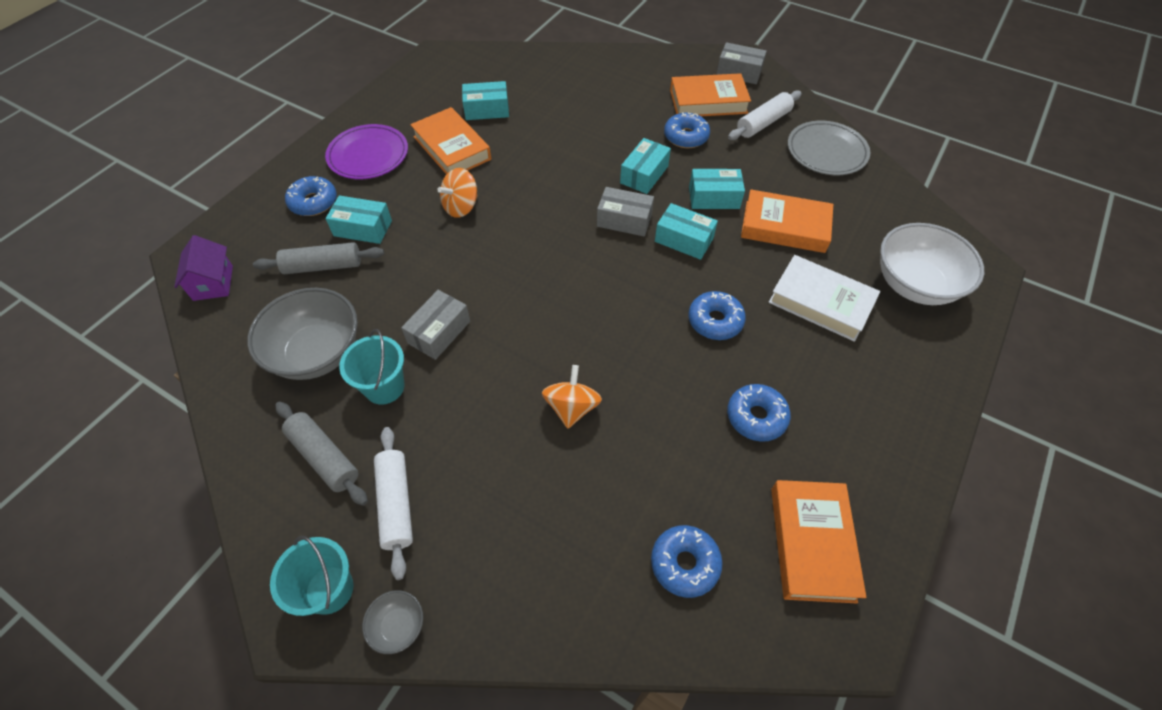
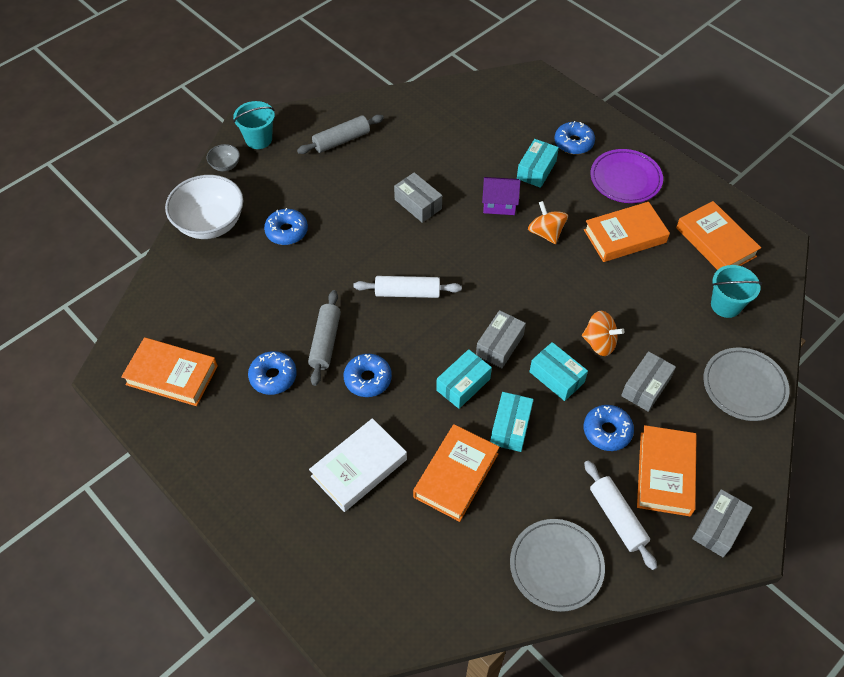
camera: 105 degrees right, 0 degrees up
(213, 283) = (503, 90): purple house -> purple house (499, 204)
(317, 353) = (422, 140): grey bowl -> none
(323, 266) = (502, 146): grey rolling pin -> grey rolling pin (325, 342)
(384, 387) = (382, 171): turquoise bucket -> turquoise bucket (725, 305)
(396, 504) = (296, 170): white rolling pin -> white rolling pin (407, 292)
(445, 90) = (715, 242): none -> orange book
(487, 110) = (678, 270): turquoise box -> none
(572, 407) = (326, 267): orange spinning top -> orange spinning top (599, 343)
(603, 66) = (744, 386): none -> grey plate
(629, 118) = (646, 387): none -> grey box
(684, 563) = (194, 301): blue donut -> blue donut (286, 231)
(914, 284) = (351, 560): white bowl -> white bowl (210, 223)

